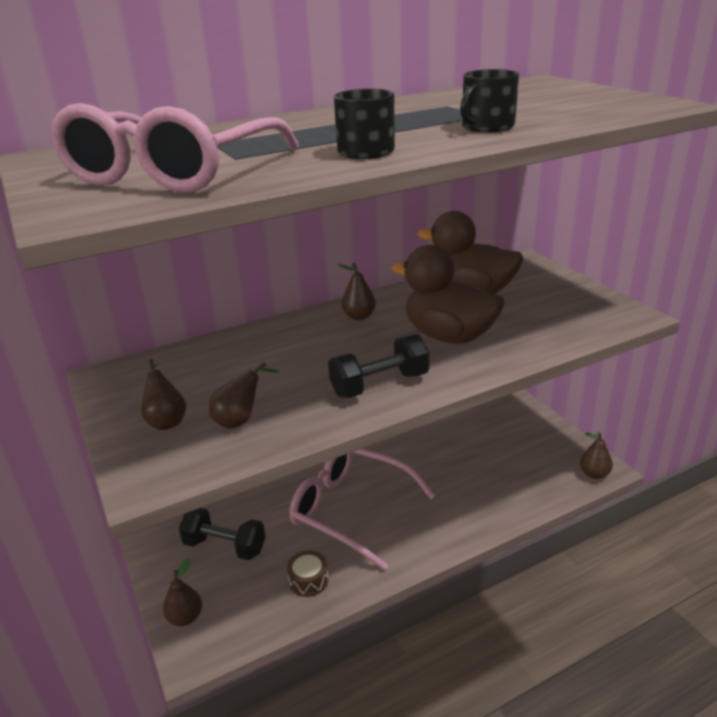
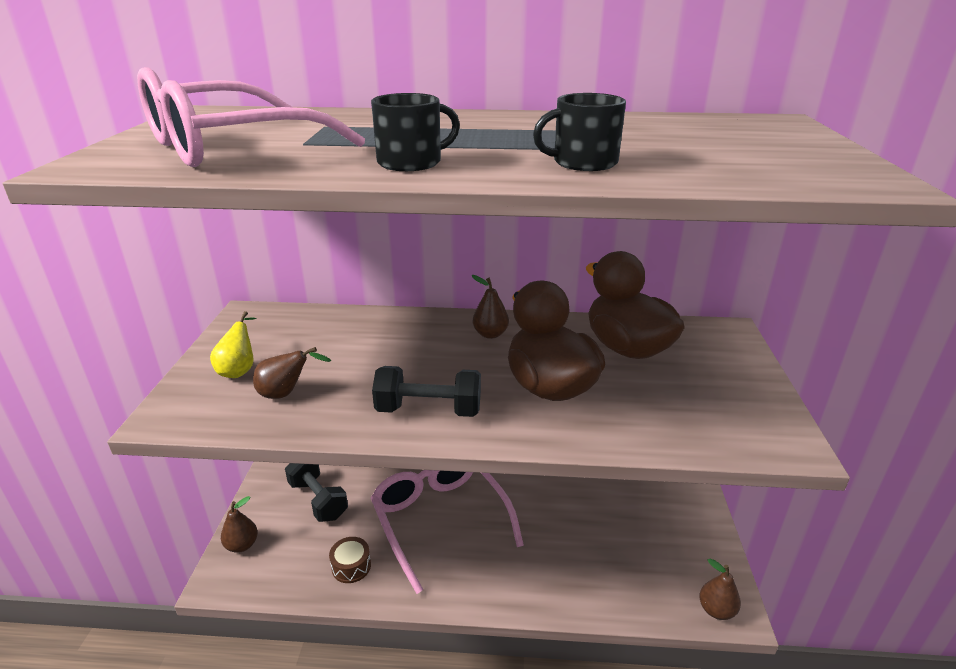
camera: 30 degrees right, 0 degrees up
(166, 420) = (239, 370): brown pear -> yellow pear

